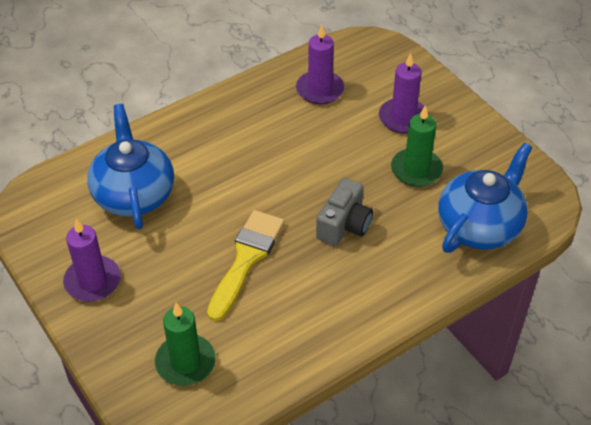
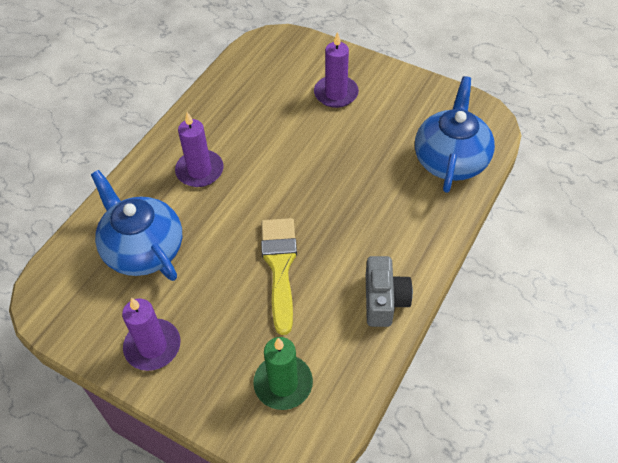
camera: 25 degrees left, 5 degrees up
(320, 90) = (253, 94): purple candle -> purple candle (200, 170)
(344, 225) = (344, 202): grey camera -> grey camera (384, 300)
(416, 170) = (373, 133): green candle -> none

